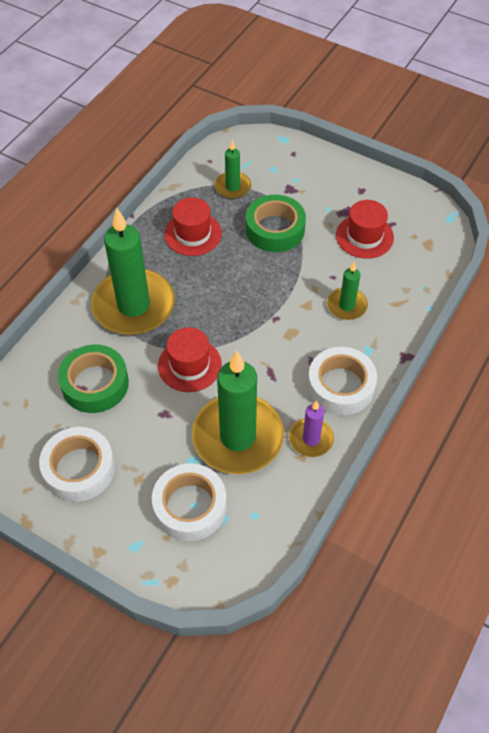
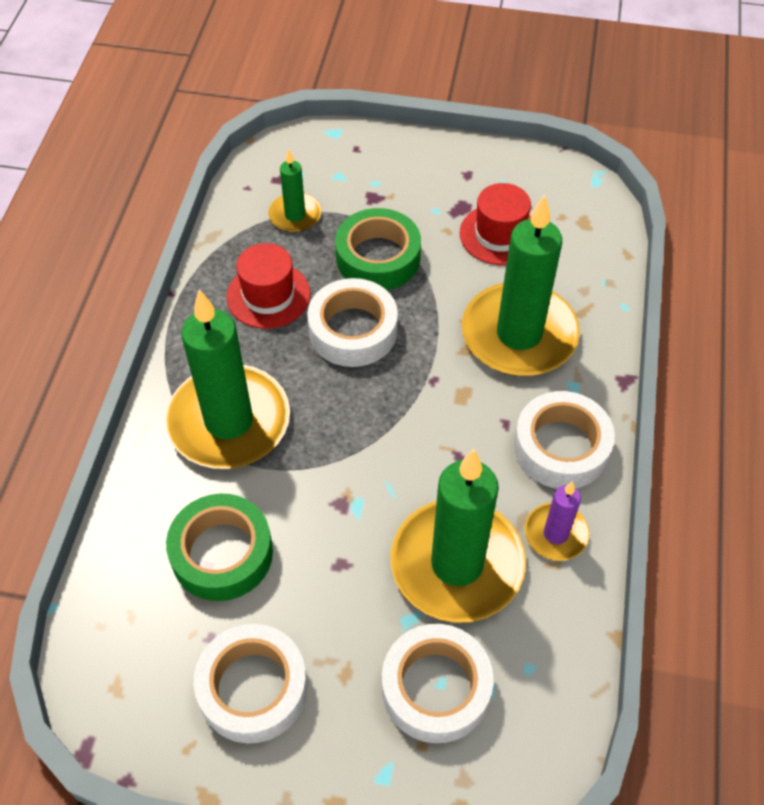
camera: 20 degrees left, 0 degrees up
(189, 365) = (345, 482): red hat -> none
(237, 271) = (353, 330): none -> white tape
(346, 305) = (519, 334): green candle -> green candle, size x2.04

